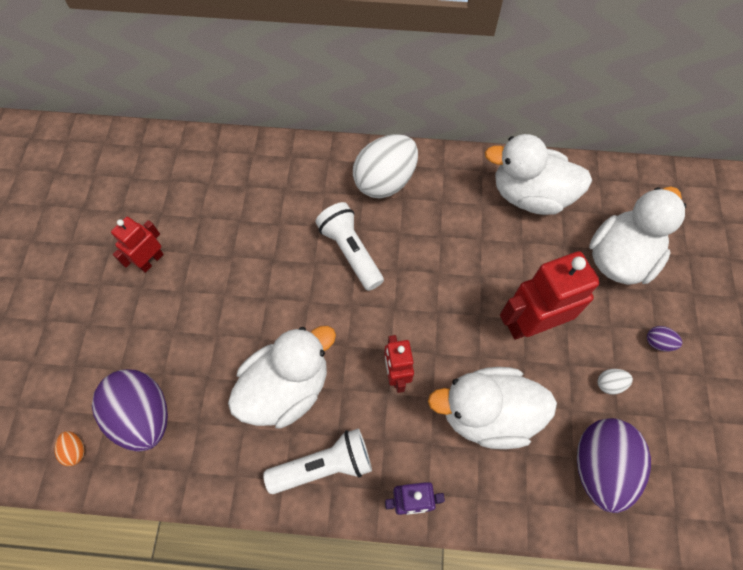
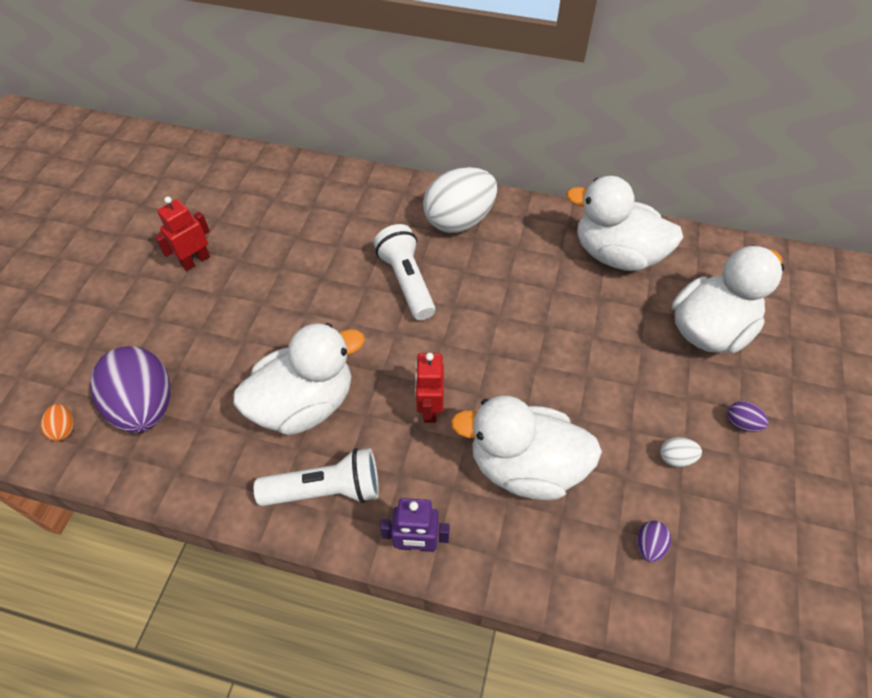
camera: 10 degrees right, 10 degrees down
(531, 323) = (593, 381): red robot -> none
(600, 466) = (649, 546): purple egg -> purple egg, size x0.40

